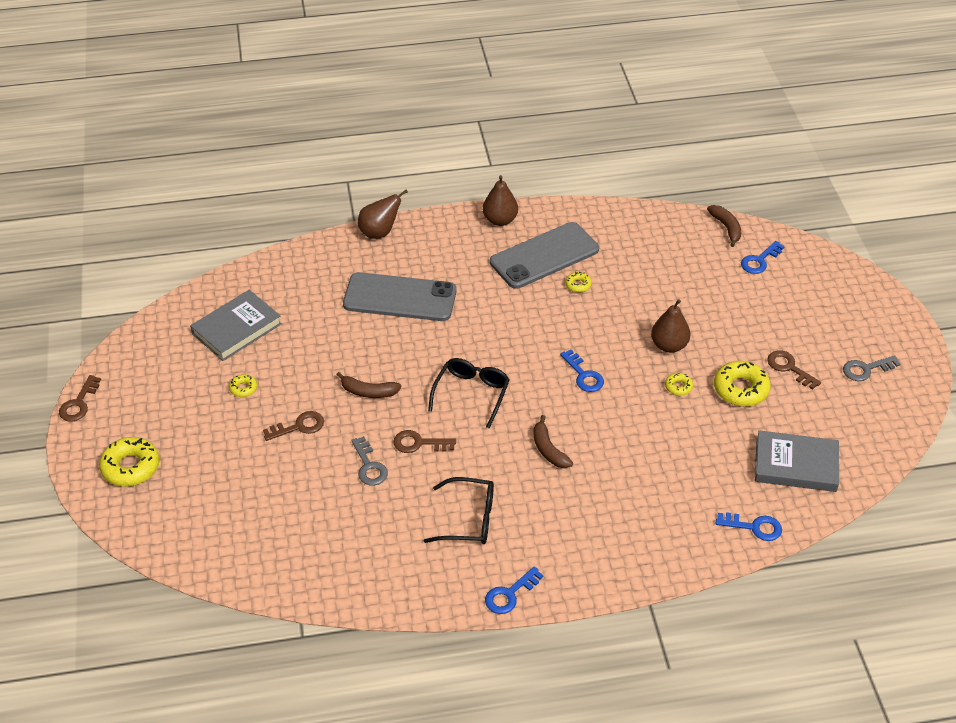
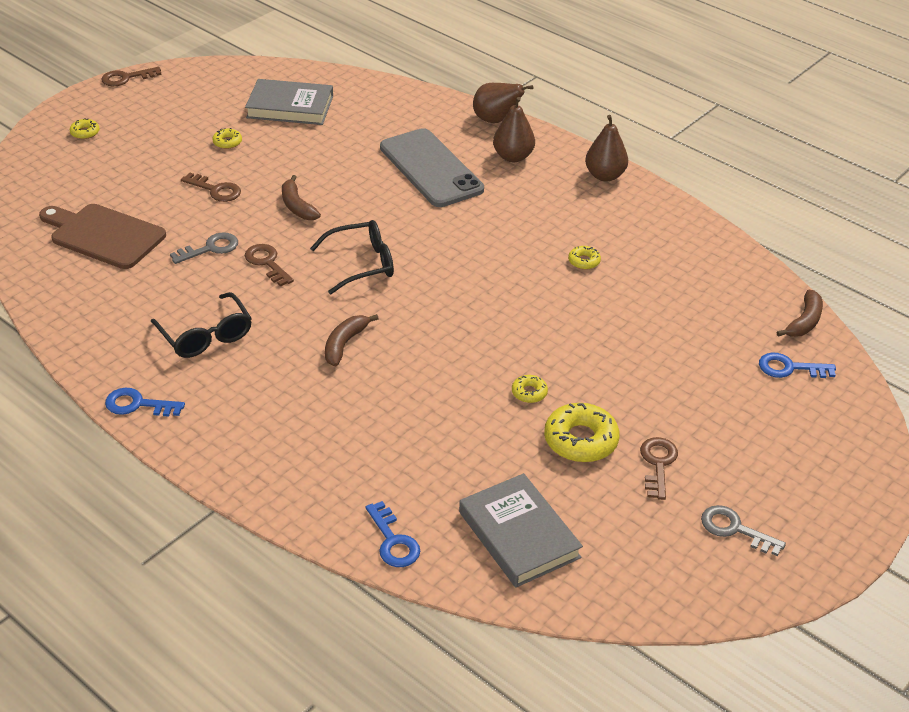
camera: 50 degrees right, 5 degrees down
(131, 467) = (85, 133): yellow donut -> yellow donut, size x0.50
(287, 520) = (104, 235): none -> brown cutting board
(369, 466) = (210, 248): grey key -> grey key turned 150 degrees counterclockwise
(544, 256) = (594, 223): grey phone -> none
(584, 375) = (468, 321): blue key -> none
(669, 345) = (579, 359): brown pear -> brown pear (513, 157)

